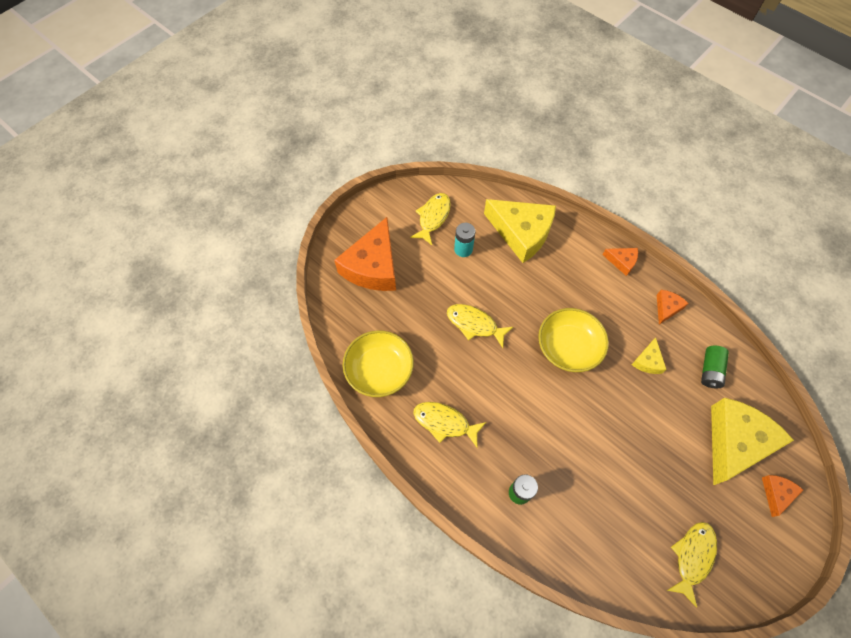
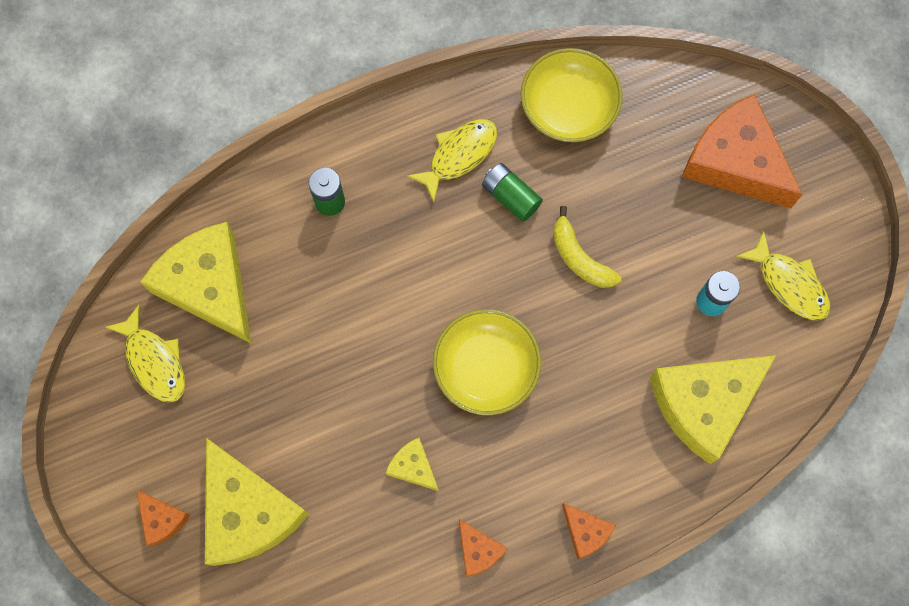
camera: 115 degrees right, 10 degrees up
(474, 324) = (579, 258): yellow fish -> yellow banana
(622, 262) = (585, 532): orange cheese -> orange cheese turned 90 degrees counterclockwise
(622, 547) = (209, 286): none -> yellow cheese
(710, 370) = (356, 548): green battery -> green battery (511, 197)

